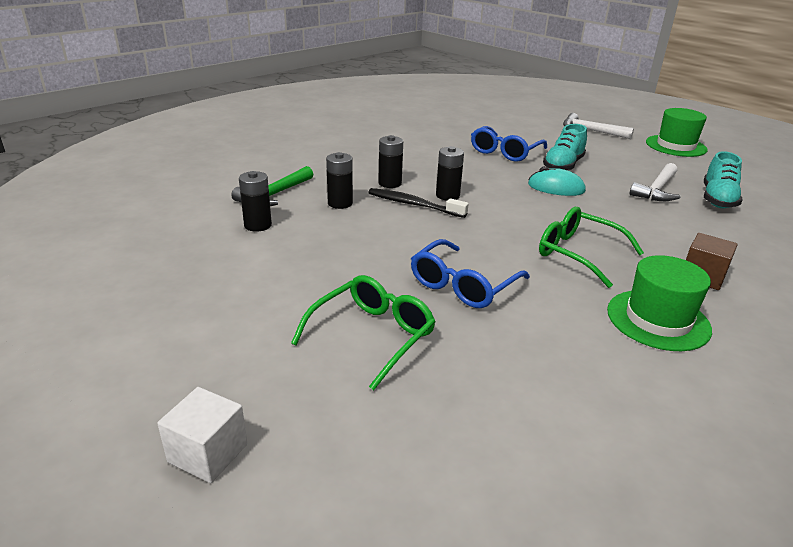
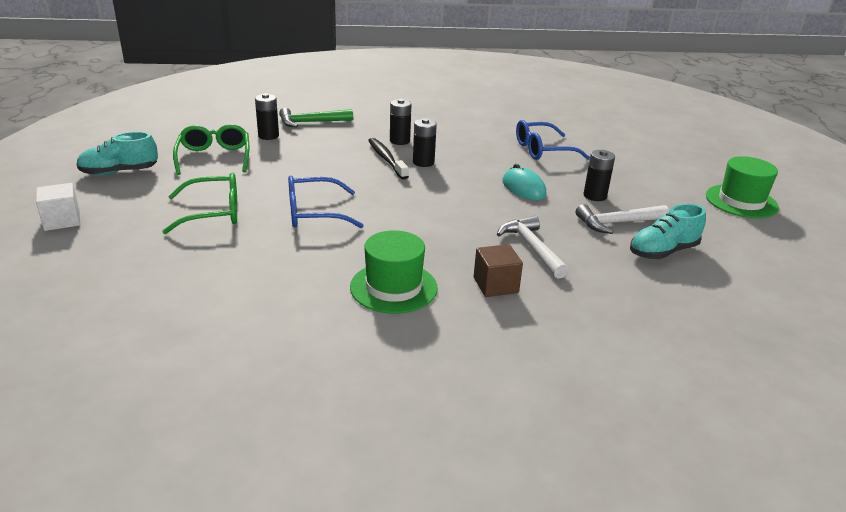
camera: 40 degrees right, 0 degrees up
(340, 203) = (340, 141): black battery -> black battery (595, 196)
(563, 166) = (571, 176): turquoise shoe -> turquoise shoe (119, 172)
(578, 253) = (433, 231): green glasses -> green glasses (214, 157)
(590, 131) = (674, 161): white hammer -> white hammer (531, 248)

